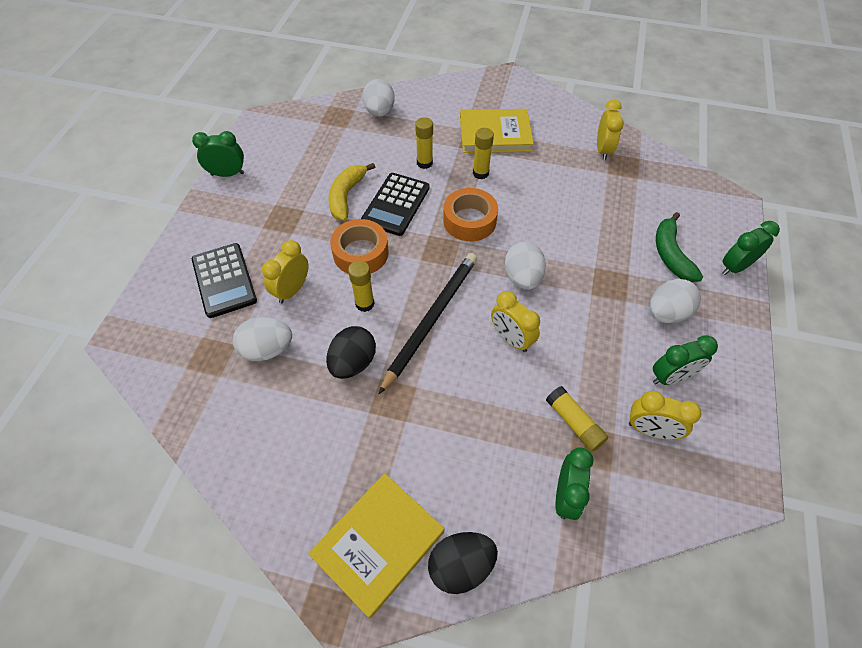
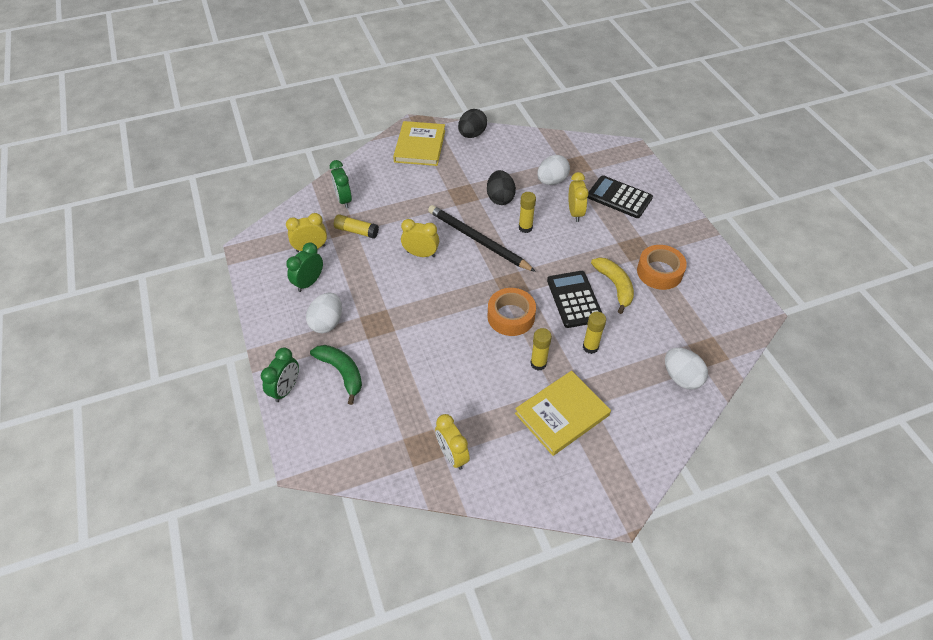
camera: 145 degrees right, 5 degrees down
(227, 174) = (713, 256): green clock -> none
(360, 253) = (560, 254): orange tape -> orange tape (659, 272)
(431, 319) = (478, 240): black pencil -> black pencil turned 135 degrees clockwise
(461, 566) = (377, 156): black egg -> black egg (472, 134)
(522, 278) = (441, 295): white egg -> none

